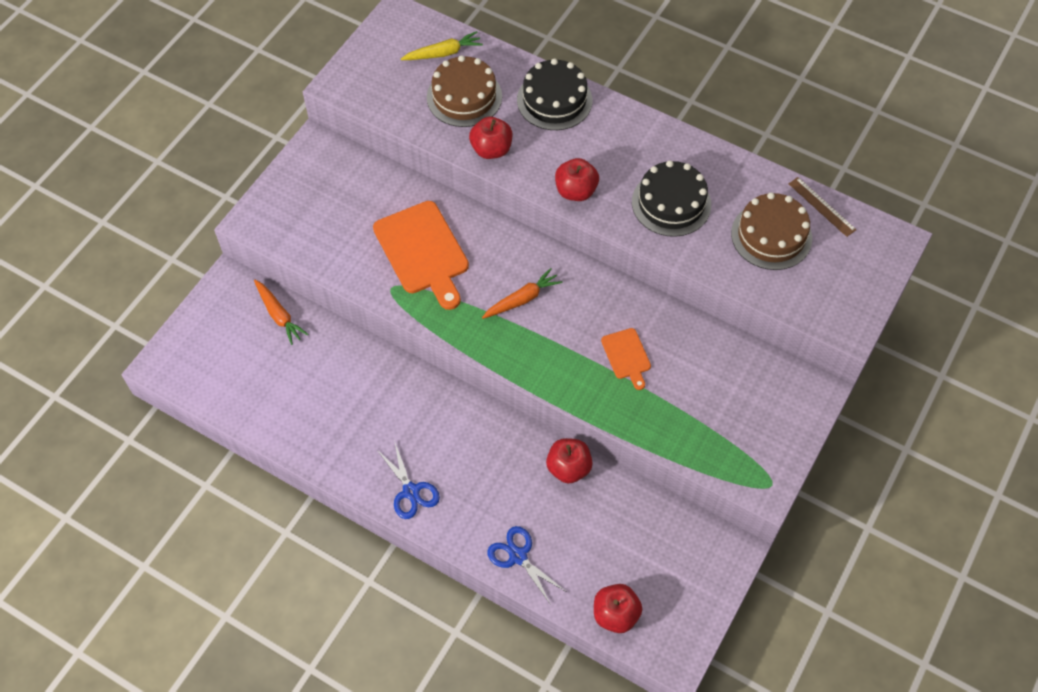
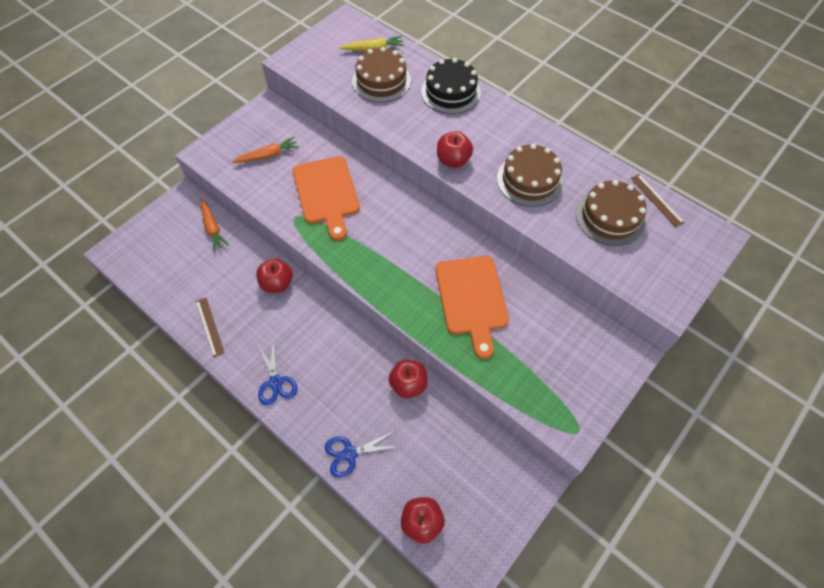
camera: 10 degrees right, 0 degrees up
(312, 439) = (209, 326): none -> brown ruler
(491, 149) = (393, 121): red apple -> red apple (277, 283)
(518, 556) = (350, 453): blue scissors -> blue scissors turned 75 degrees counterclockwise
(522, 299) = (396, 241): orange carrot -> orange carrot (268, 155)
(626, 356) = (471, 299): orange cutting board -> orange cutting board, size x1.95
(671, 203) = (529, 180): black cake -> brown cake

